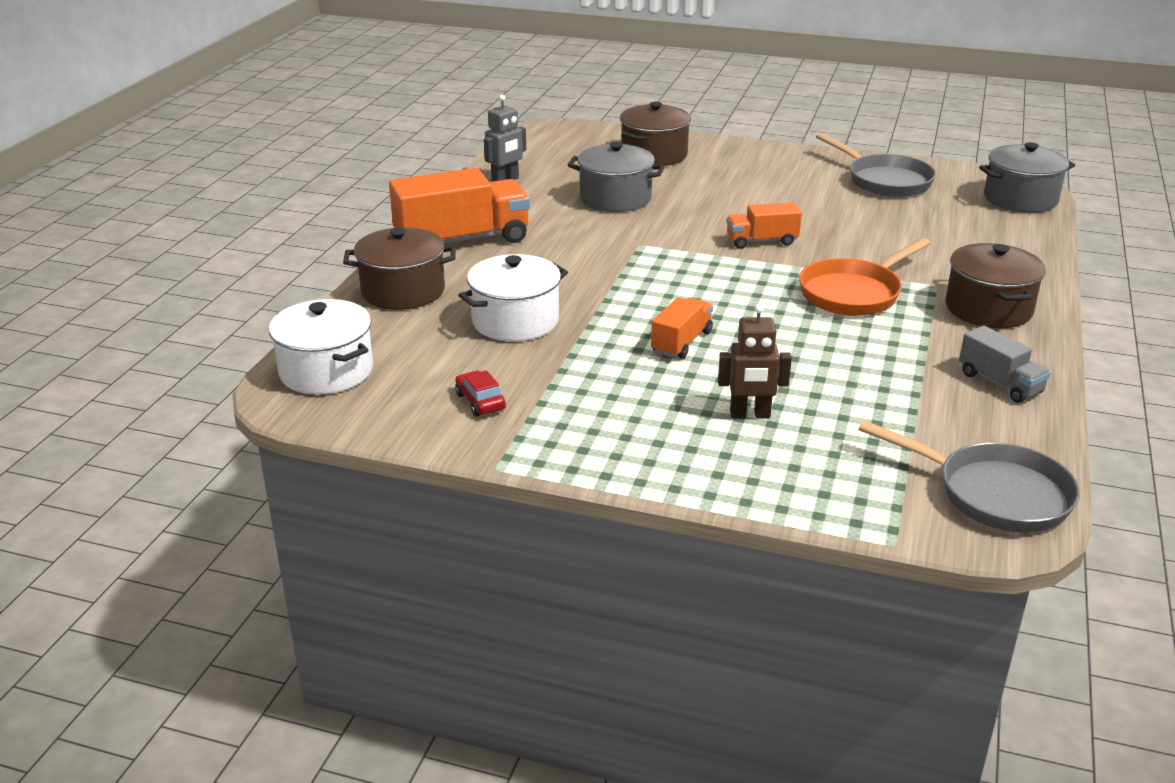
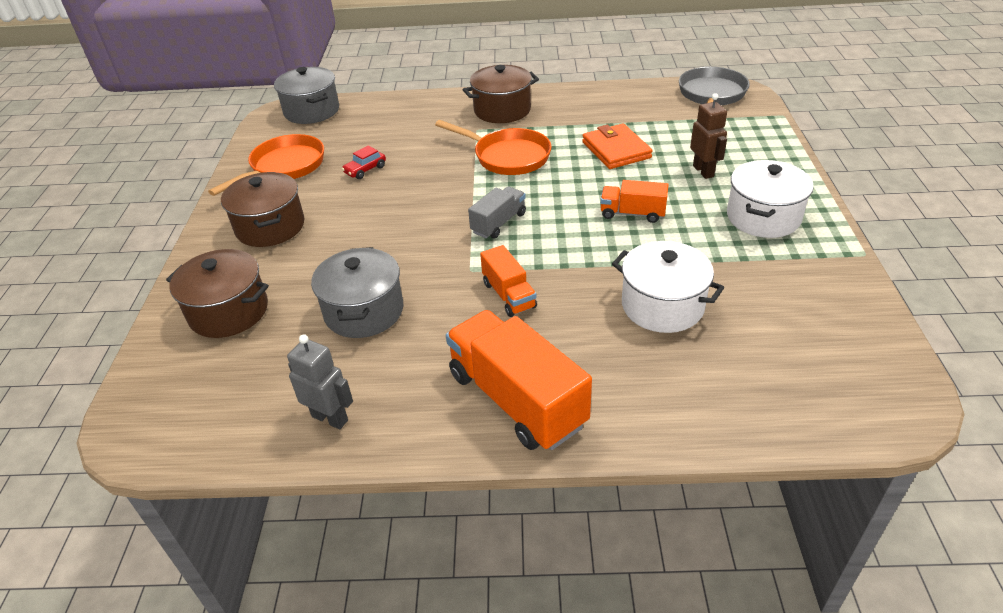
camera: 105 degrees left, 10 degrees up
(326, 371) = (842, 398): white pot -> white pot (763, 217)
(403, 291) = (659, 404): brown pot -> brown pot (270, 227)
(480, 401) = (797, 287): red car -> red car (365, 170)
(761, 241) = (434, 207): orange truck -> orange truck (509, 295)
(838, 365) = (616, 150): none -> orange wallet
(884, 181) = (284, 167): grey pan -> orange pan
(1000, 383) = (596, 101): grey truck -> grey truck (499, 223)

